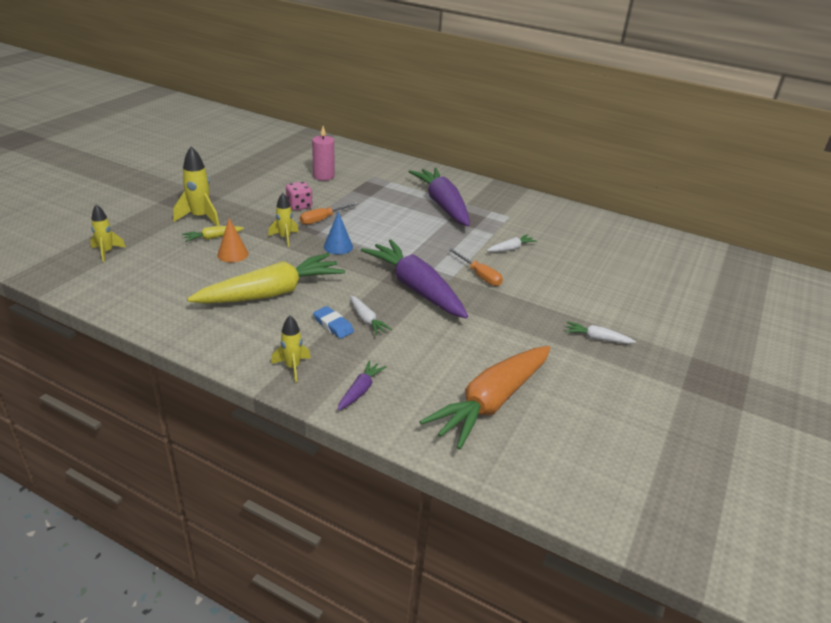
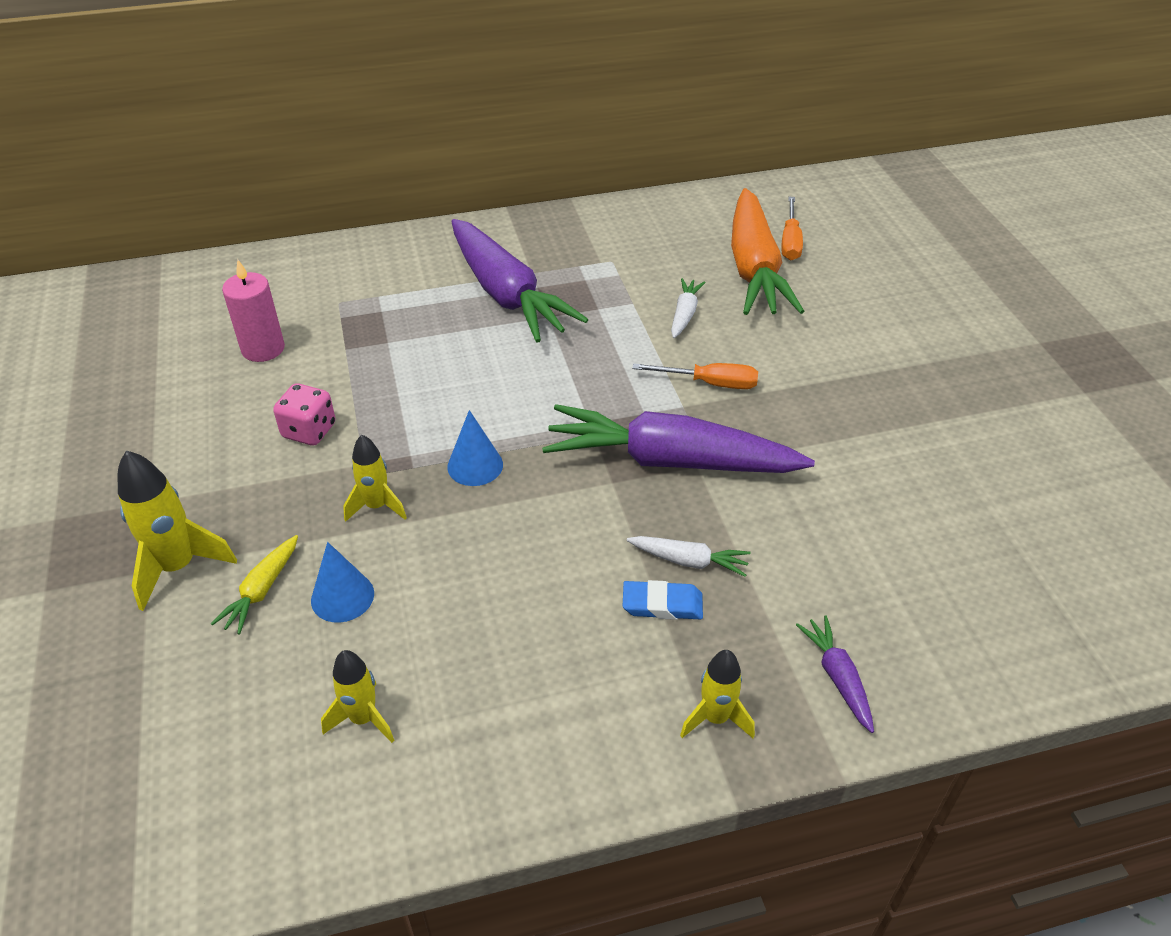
camera: 40 degrees left, 10 degrees up
(107, 252) = (114, 764): yellow rocket -> yellow rocket (363, 719)
(232, 254) = (342, 596): orange cone -> blue cone
(271, 293) = (506, 620): yellow carrot -> none
(322, 219) = (381, 432): orange screwdriver -> orange screwdriver (790, 242)
(442, 205) = (506, 294): purple carrot -> purple carrot turned 150 degrees counterclockwise
(491, 402) = (976, 566): orange carrot -> orange carrot (754, 268)
(597, 338) = (940, 386): white carrot -> none

